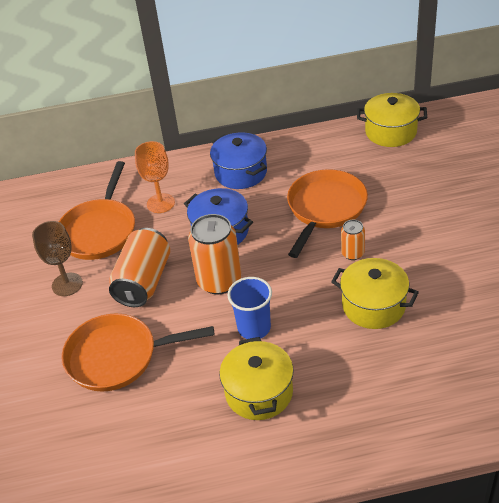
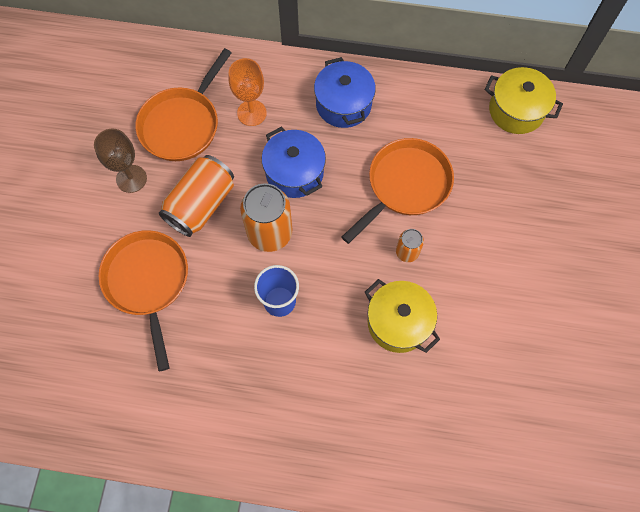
camera: 15 degrees right, 25 degrees up
(117, 357) = (148, 282): orange pan -> orange pan turned 60 degrees clockwise
(259, 392) = (255, 374): yellow pot -> none

